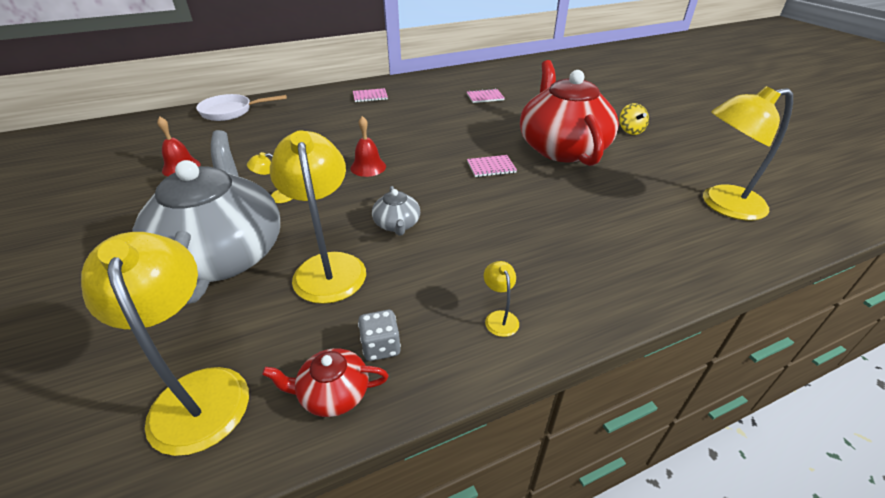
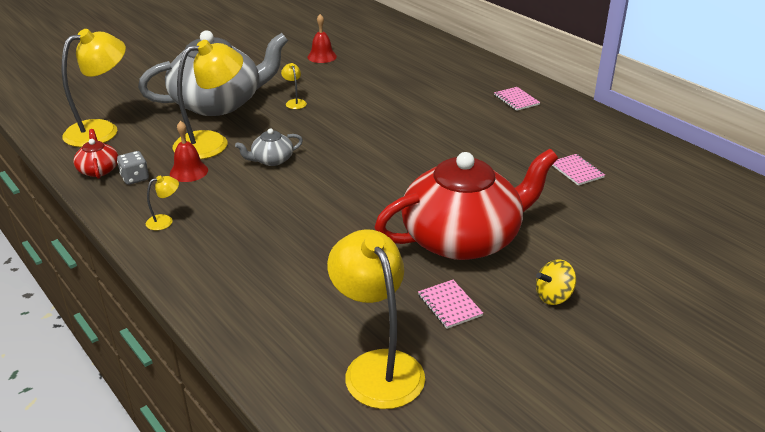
camera: 75 degrees right, 5 degrees down
(231, 112) = (428, 46): white pan -> none
(368, 167) = (359, 130): red bell -> red bell (188, 171)
(491, 167) = (391, 194): pink notebook -> pink notebook (449, 305)

